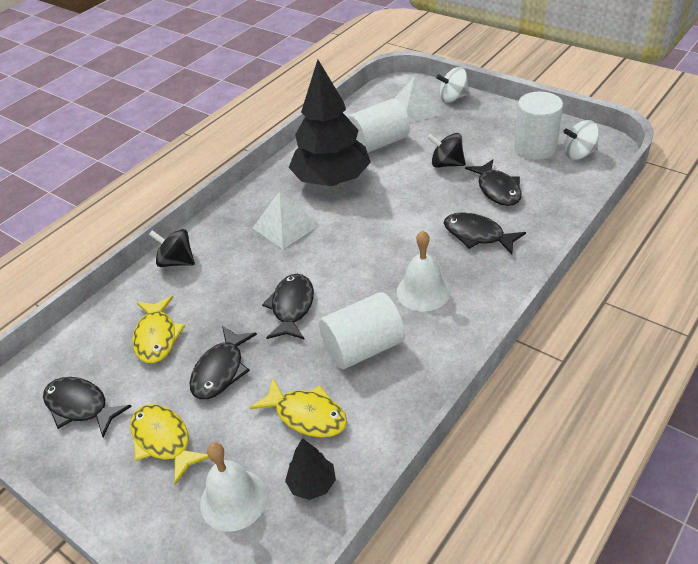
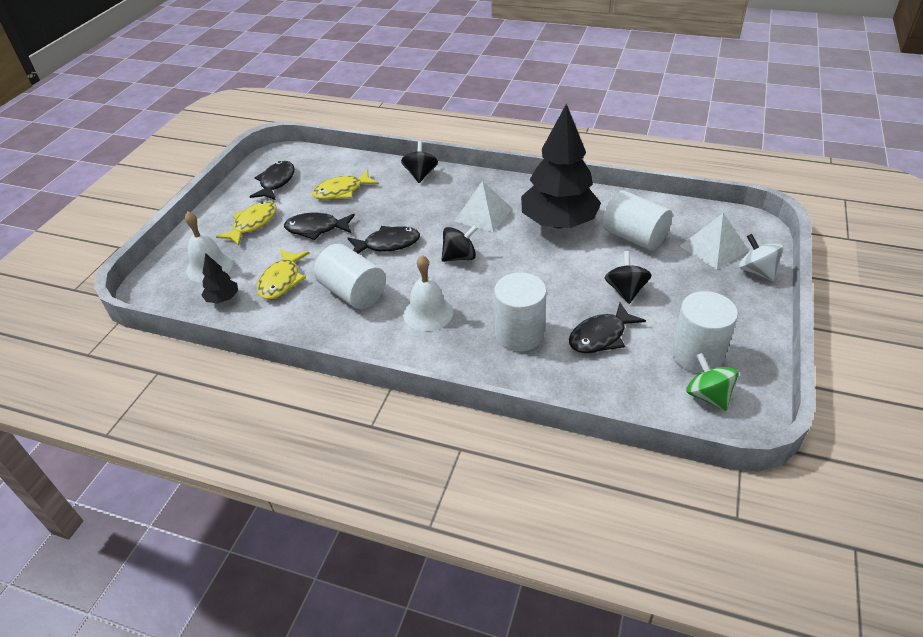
camera: 70 degrees right, 0 degrees up
(346, 255) = (459, 257): none -> black spinning top
(477, 235) = (519, 334): black fish -> white cylinder
(579, 154) = (708, 395): white spinning top -> green spinning top

